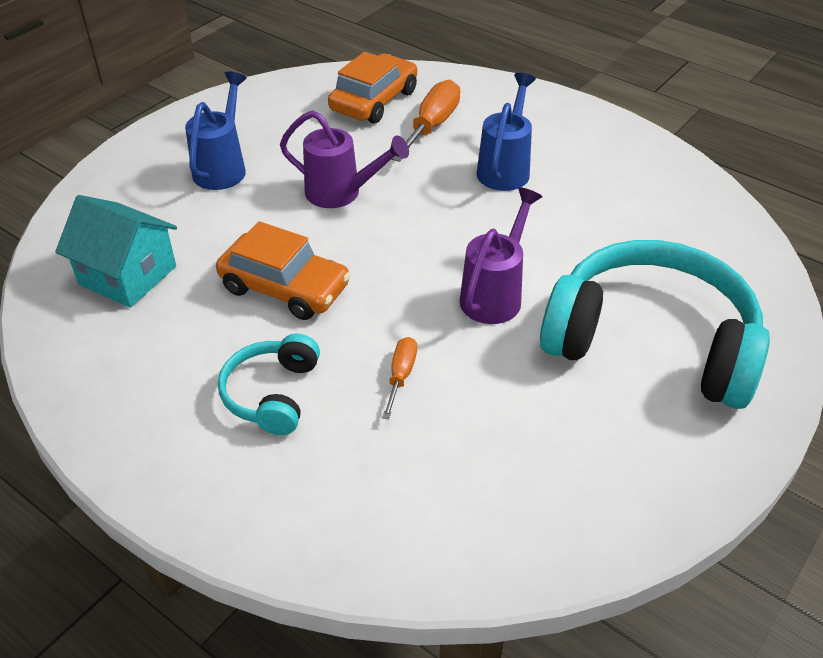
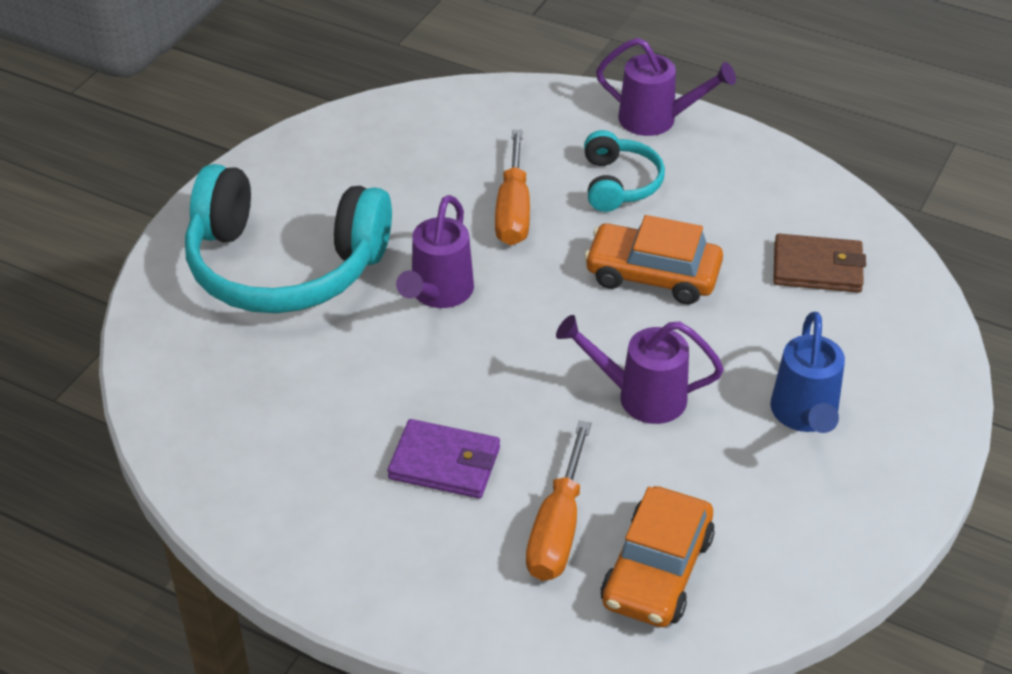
camera: 170 degrees right, 0 degrees up
(128, 275) = (817, 268): turquoise house -> brown wallet
(183, 483) = (656, 120): none -> purple watering can
(401, 375) = (513, 210): orange screwdriver -> orange screwdriver, size x1.79
(505, 168) = (444, 463): blue watering can -> purple wallet

